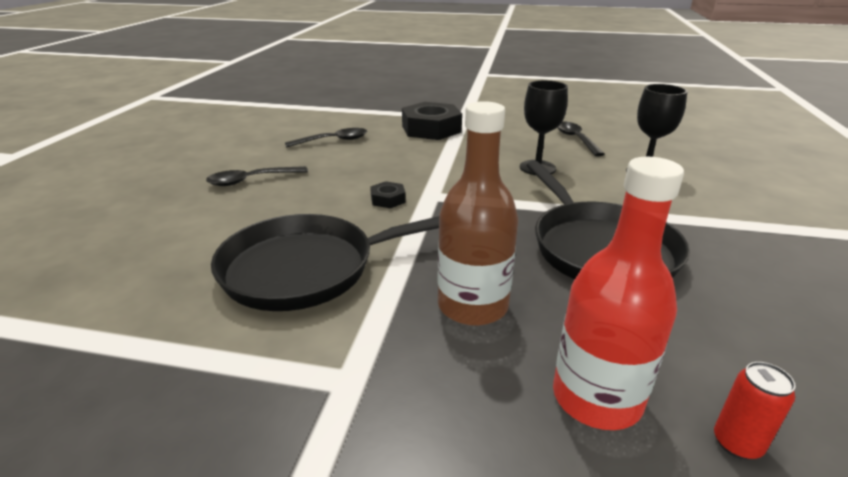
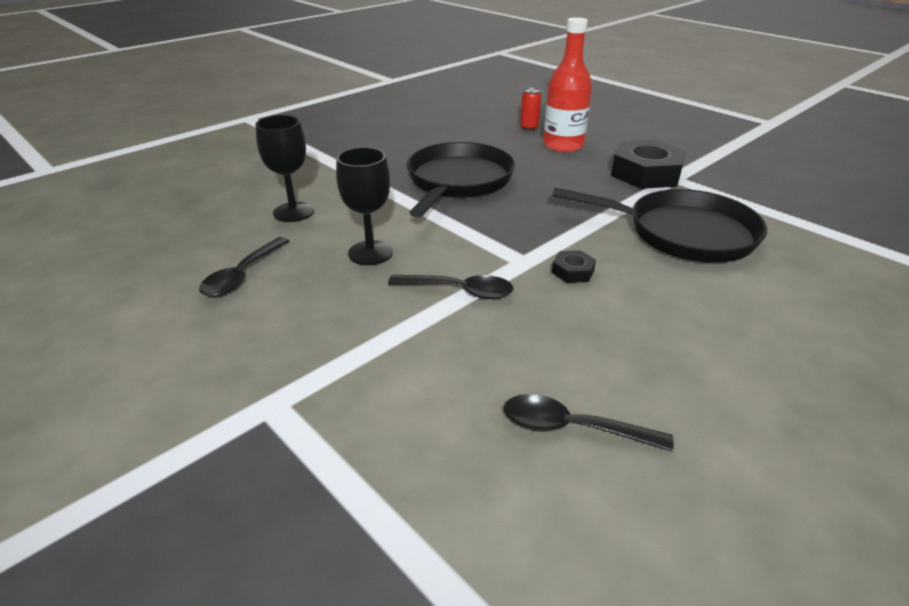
camera: 145 degrees left, 5 degrees up
(251, 180) = (737, 367): black spoon -> black spoon (459, 291)
(431, 129) = (375, 388): black nut -> black nut (646, 173)
(472, 306) = (581, 182): brown bottle -> none

